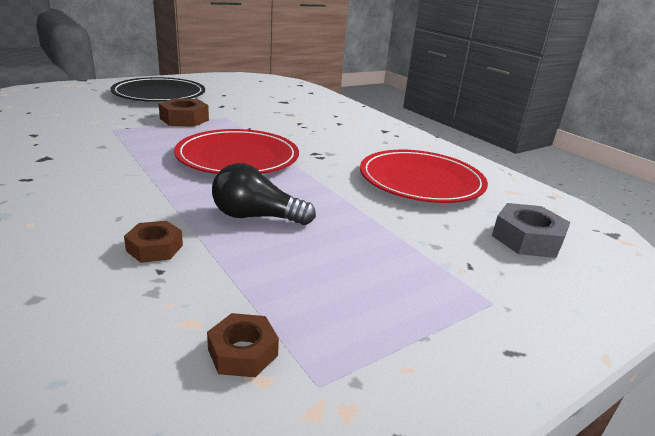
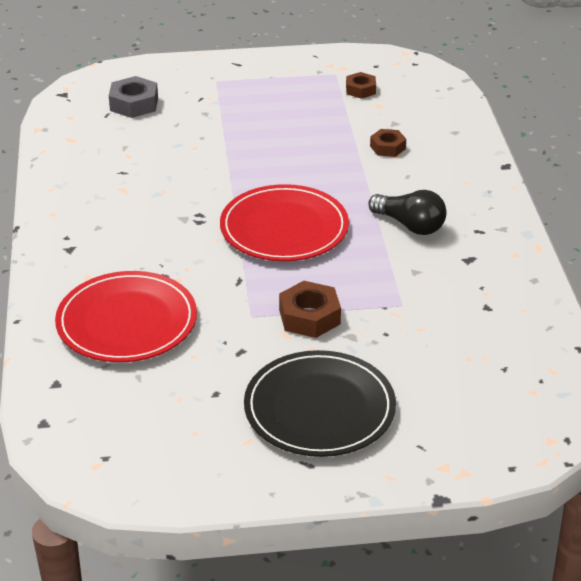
camera: 150 degrees left, 10 degrees up
(256, 217) = (309, 157): black light bulb -> black light bulb (410, 225)
(421, 181) = (137, 165): red plate -> red plate (127, 322)

